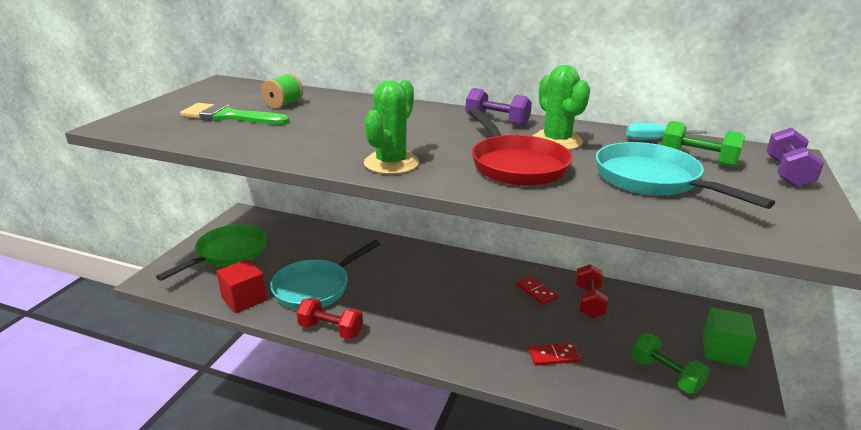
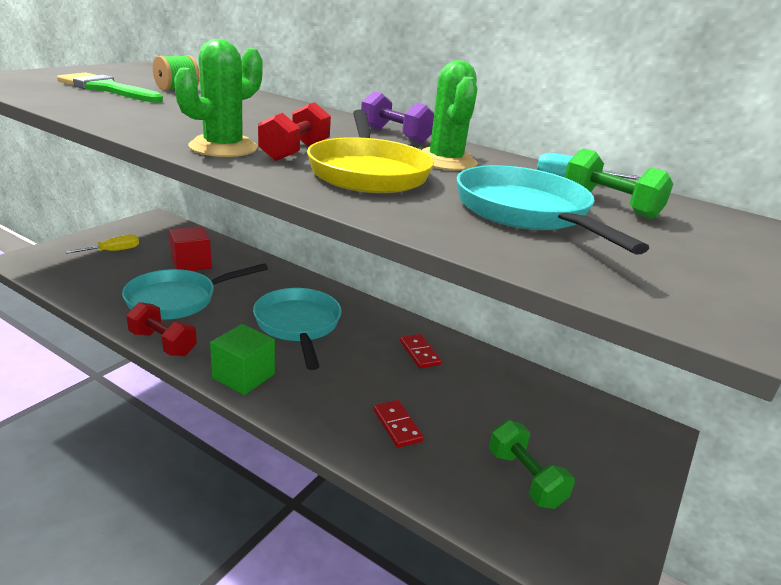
camera: 10 degrees right, 0 degrees up
(228, 253) = (113, 251): green pan -> yellow screwdriver
(244, 299) = (96, 295): red cube -> red cube (191, 263)
(428, 289) = (298, 325): none -> turquoise pan
(516, 165) = (368, 172): red pan -> yellow pan
(554, 356) = (397, 425): red domino -> red domino turned 60 degrees clockwise
(588, 302) = (476, 376): red dumbbell -> red dumbbell (295, 152)
(723, 351) = (618, 467): green cube -> green cube (243, 376)
(787, 173) = (724, 237): purple dumbbell -> none

